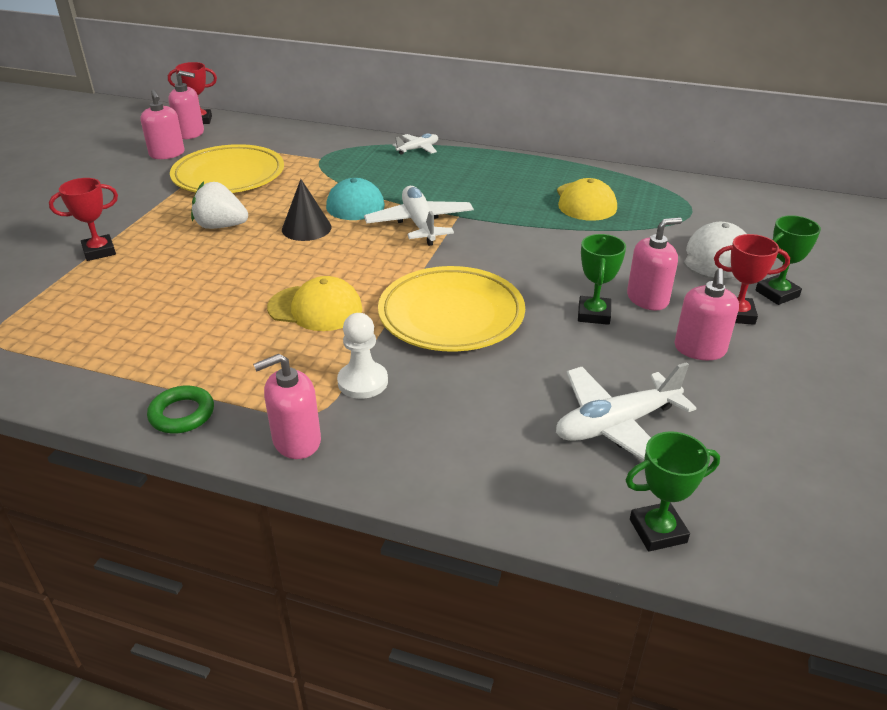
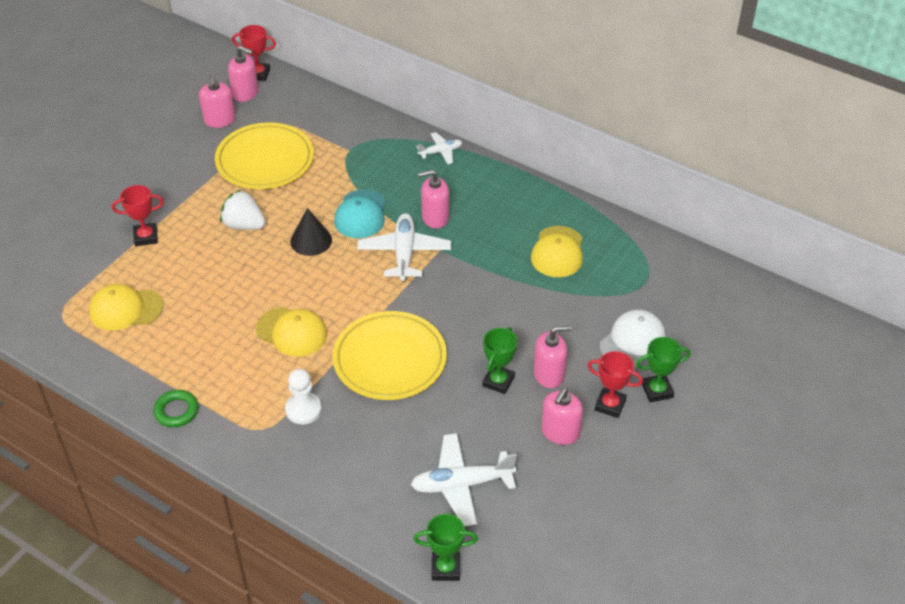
camera: 15 degrees right, 10 degrees up
(85, 319) = (126, 309): none -> yellow cap
(296, 441) = (244, 449): pink soap dispenser -> pink soap dispenser (435, 217)

